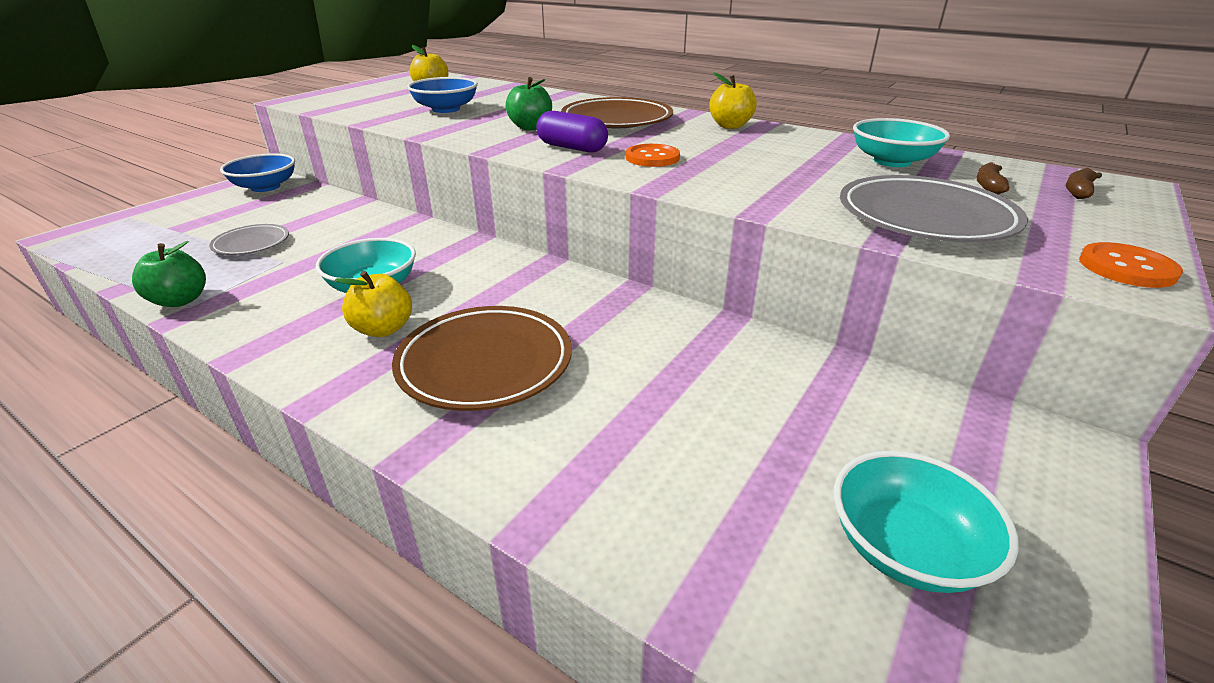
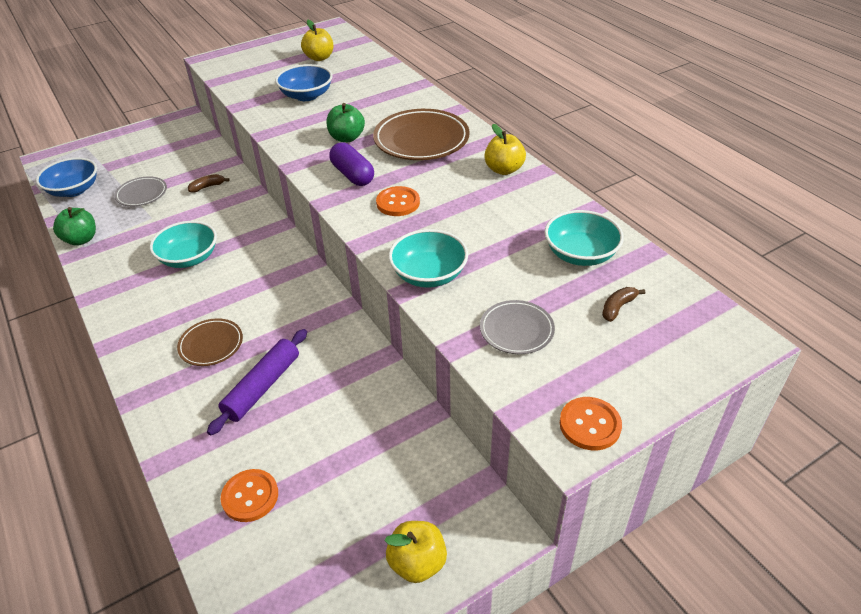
camera: 25 degrees right, 10 degrees up
(265, 187) = (179, 130): blue bowl -> blue bowl (74, 190)
(383, 329) = (174, 298): yellow apple -> yellow apple (417, 562)
(485, 363) = (211, 345): brown plate -> brown plate, size x0.57
(604, 388) = (262, 386): none -> purple rolling pin
(721, 524) = (250, 496): none -> orange button
(905, 548) = (329, 547): turquoise bowl -> turquoise bowl (429, 274)
(925, 217) = (516, 330): grey plate -> grey plate, size x0.57
(1078, 191) = (685, 335): brown banana -> brown banana (207, 187)

